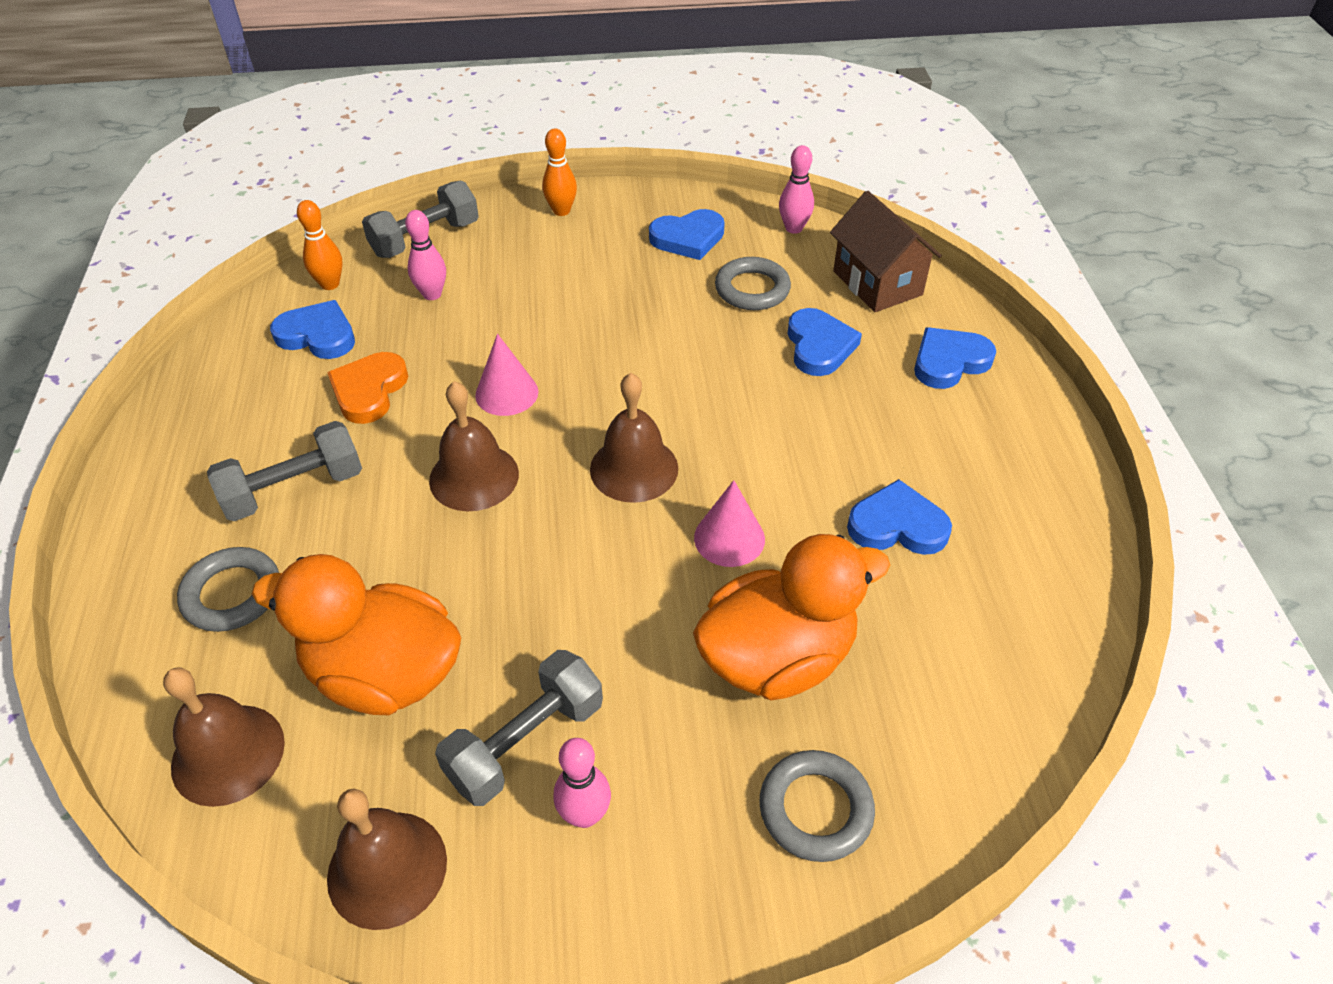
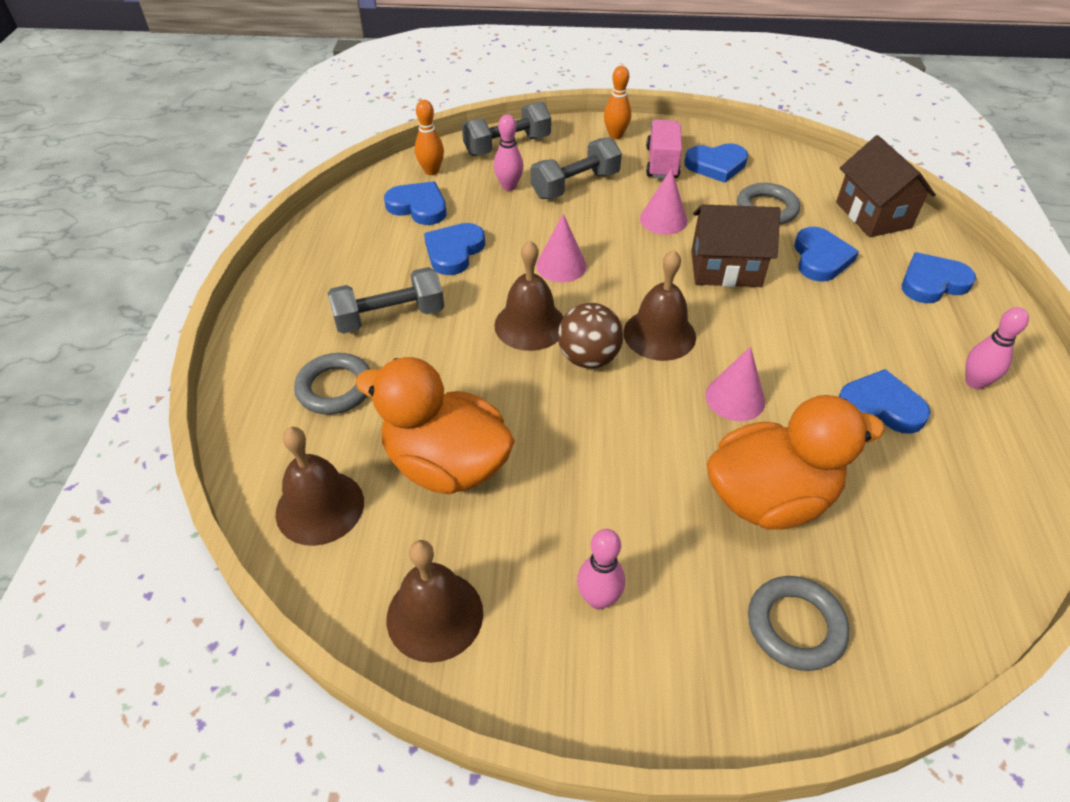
camera: 10 degrees right, 0 degrees up
(369, 391) = (454, 251): orange heart -> blue heart
(525, 742) = (554, 534): grey dumbbell -> grey dumbbell (575, 185)
(550, 511) = (588, 358): none -> brown ball
(621, 242) = (662, 163): none -> pink truck
(628, 317) = (663, 219): none -> pink cone
(708, 373) = (725, 269): none -> brown house
(793, 228) = (804, 166): pink bowling pin -> pink bowling pin (975, 382)

